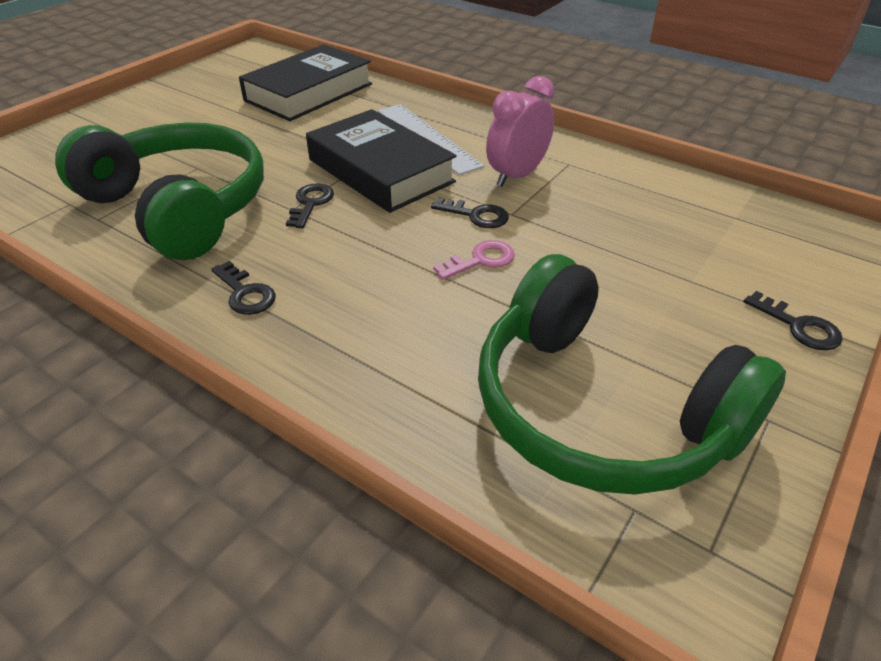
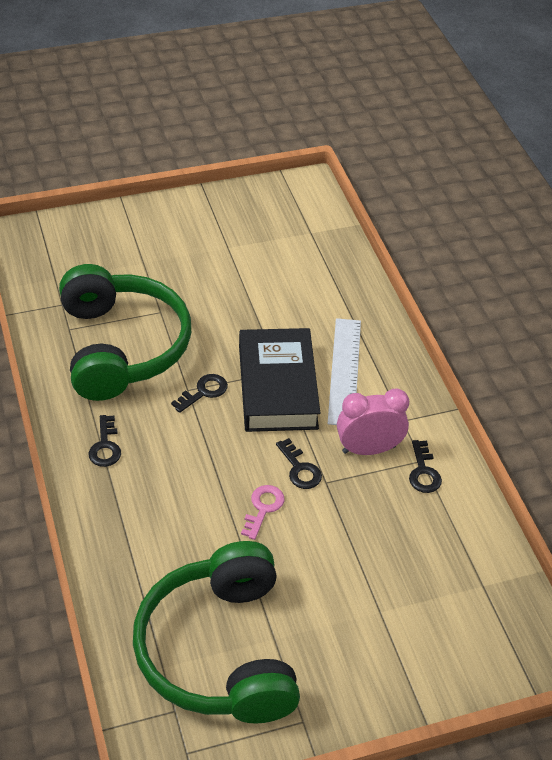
camera: 35 degrees right, 5 degrees up
(309, 92) = (305, 266): black book -> none
(480, 260) = (263, 508): pink key -> pink key turned 75 degrees counterclockwise
(798, 326) = (403, 686): black key -> black key (423, 472)

